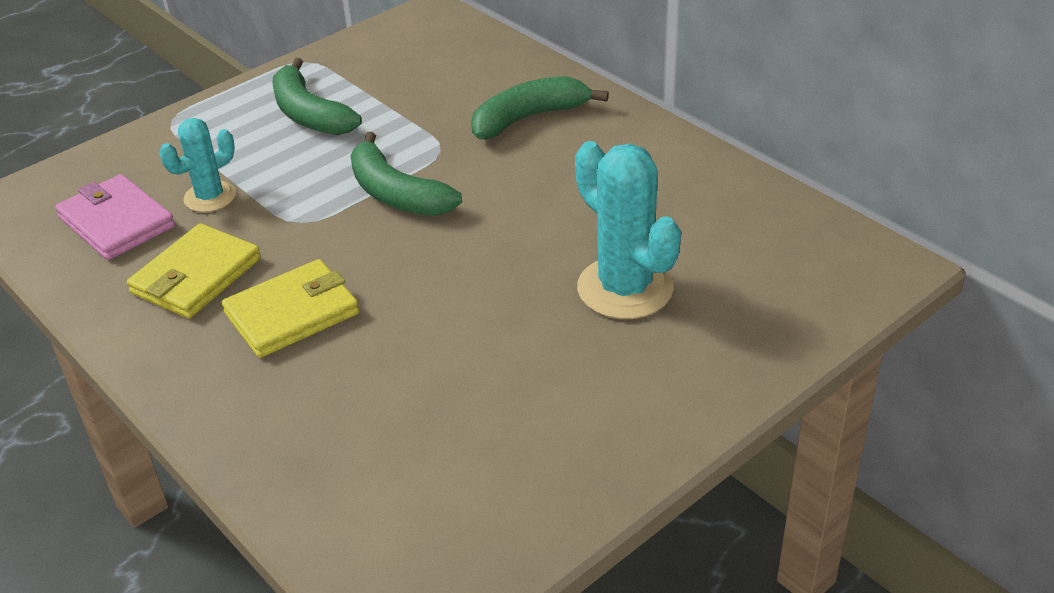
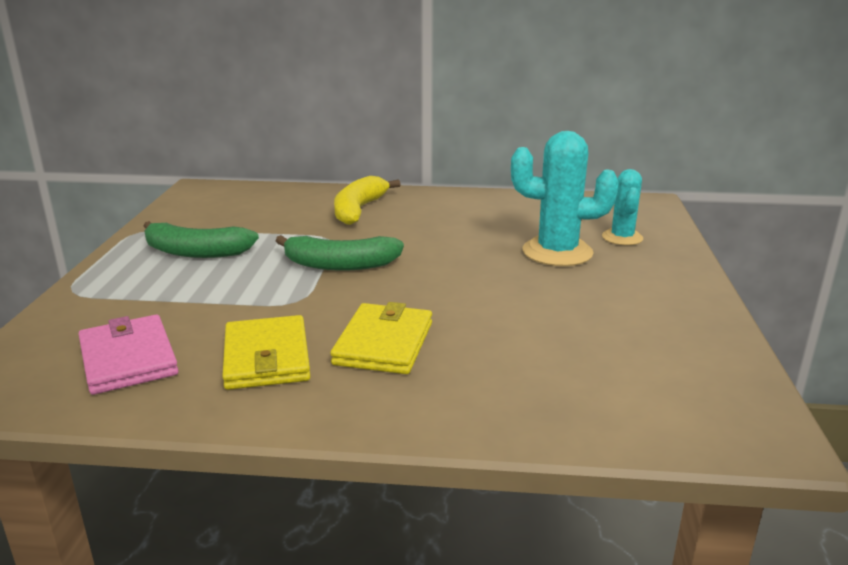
camera: 45 degrees left, 15 degrees down
(116, 222) = (128, 359): pink wallet -> pink wallet turned 60 degrees clockwise
(210, 197) = (193, 315): turquoise cactus -> turquoise cactus (622, 238)
(528, 118) = (359, 210): green banana -> yellow banana

